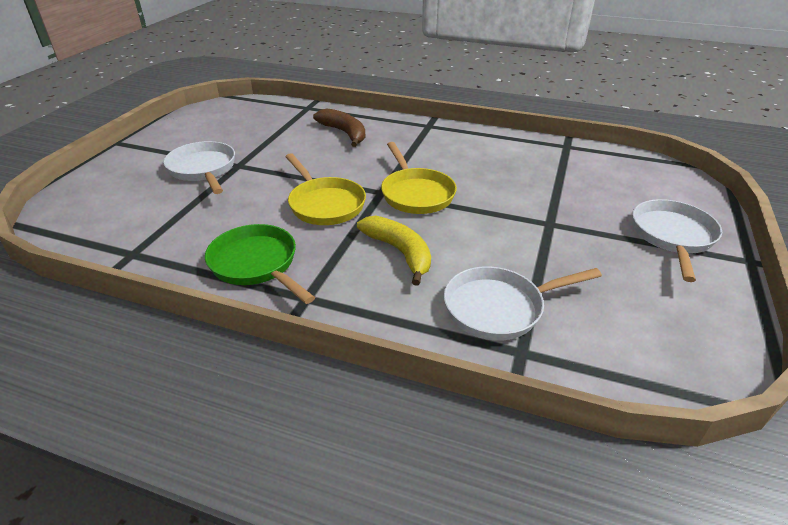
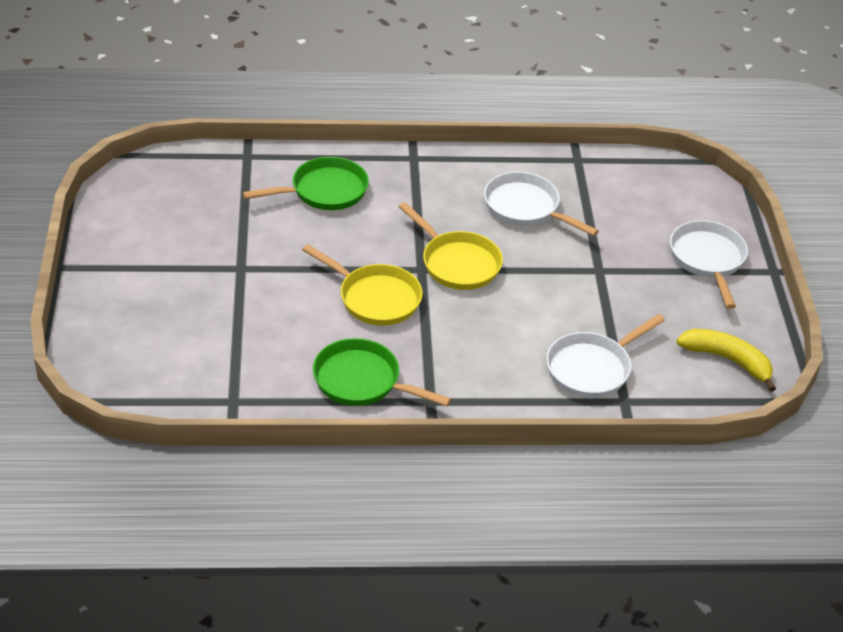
camera: 25 degrees left, 5 degrees up
(203, 169) = (206, 283): white pan -> white pan (525, 208)
(344, 133) = (324, 191): brown banana -> green pan
(399, 252) = (482, 336): yellow banana -> yellow banana (727, 360)

